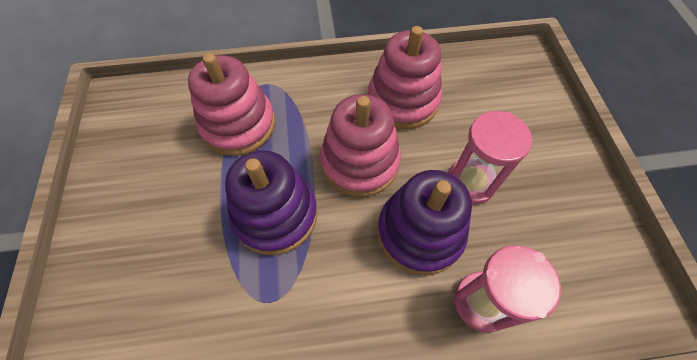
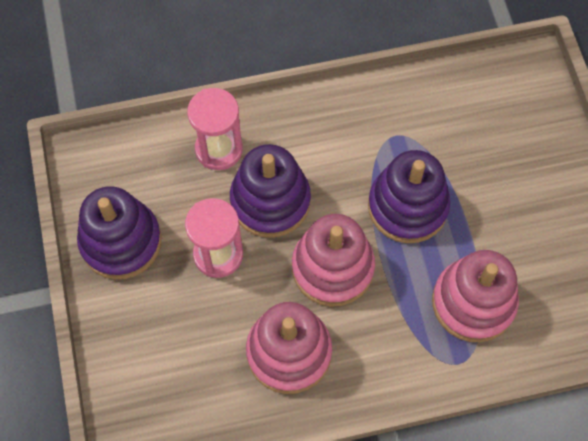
camera: 175 degrees right, 5 degrees up
(571, 203) = (121, 241): none -> purple stacking toy

